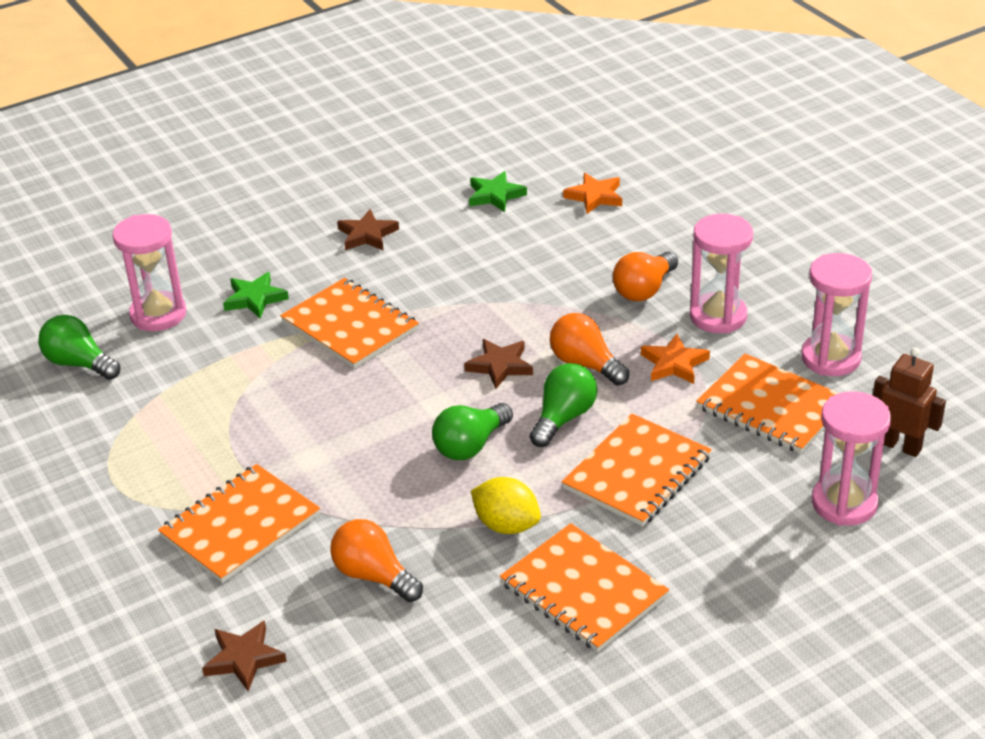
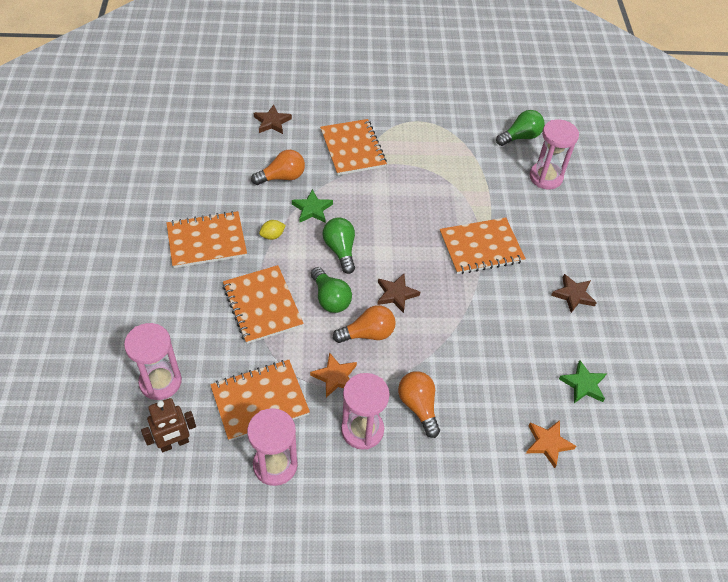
camera: 115 degrees right, 15 degrees up
(255, 298) = (536, 219): green star -> green star (312, 209)
(506, 525) = (272, 236): yellow lemon -> yellow lemon, size x0.63

